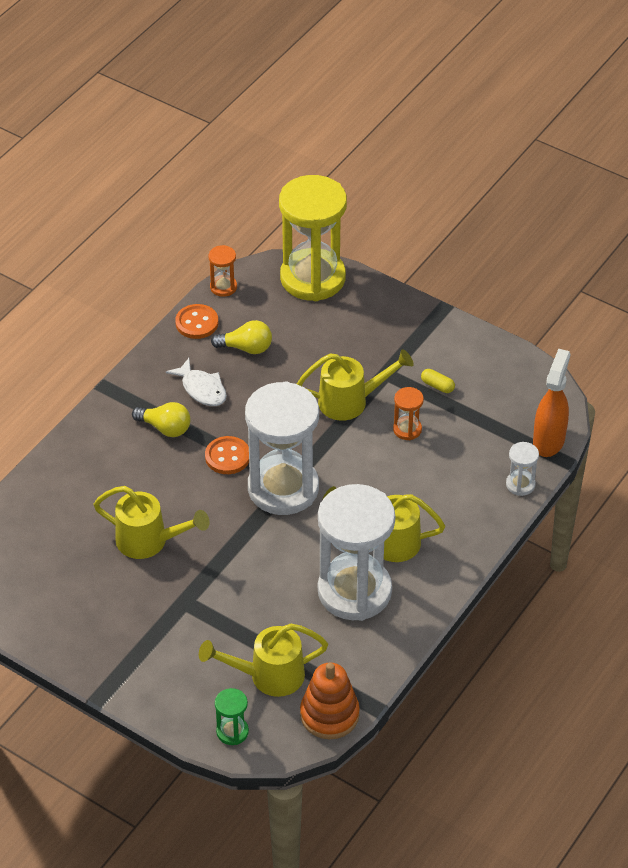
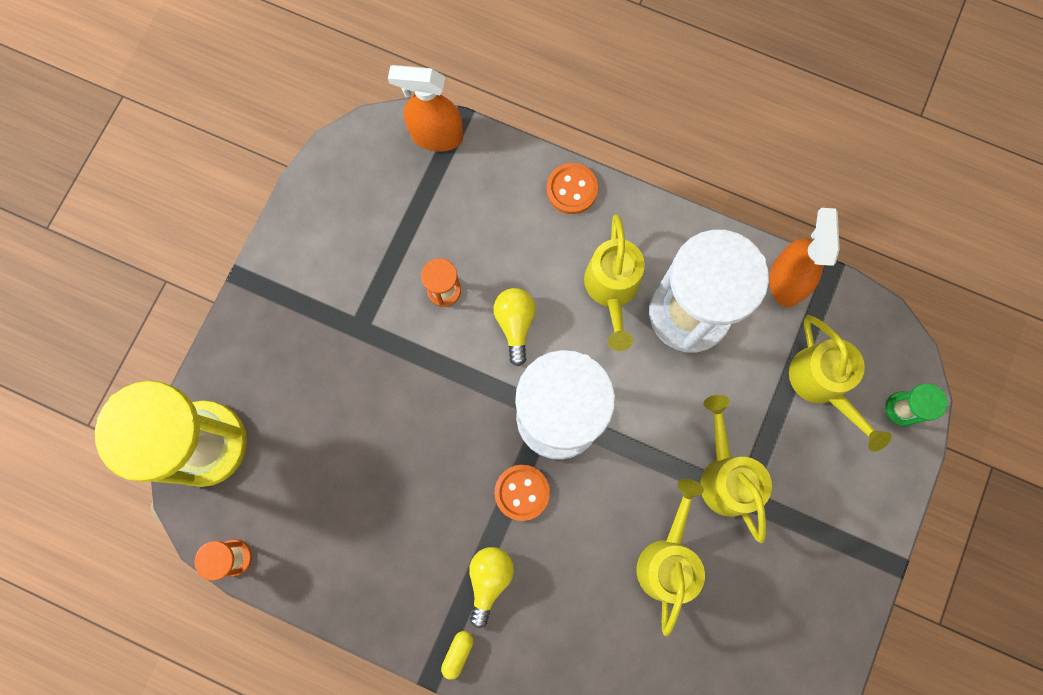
camera: 100 degrees left, 30 degrees up
(197, 323) = (304, 579): orange button -> orange button (571, 189)
(202, 389) = (417, 547): white fish -> none
(246, 348) = (339, 505): yellow light bulb -> yellow light bulb (515, 324)
(329, 715) = (855, 312): orange stacking toy -> none
(350, 401) = (410, 362): yellow watering can -> yellow watering can (726, 476)
(370, 668) = (786, 280): none -> orange spray bottle
(437, 386) = (370, 266): yellow capsule -> yellow capsule (458, 653)
(520, 484) = (505, 159): white hourglass -> none

